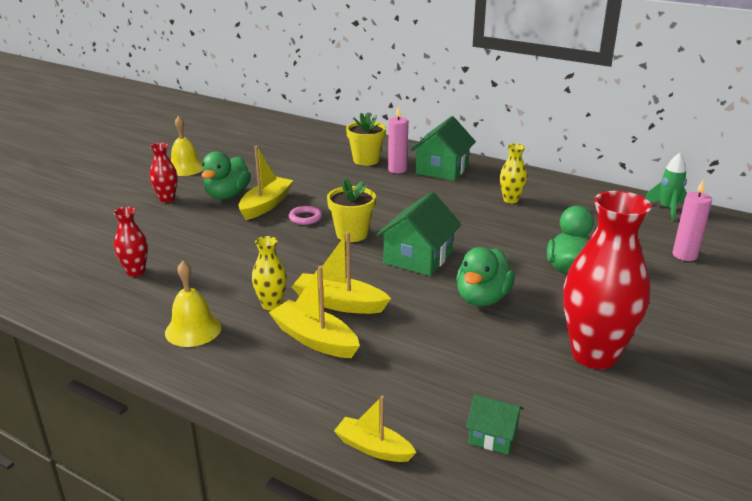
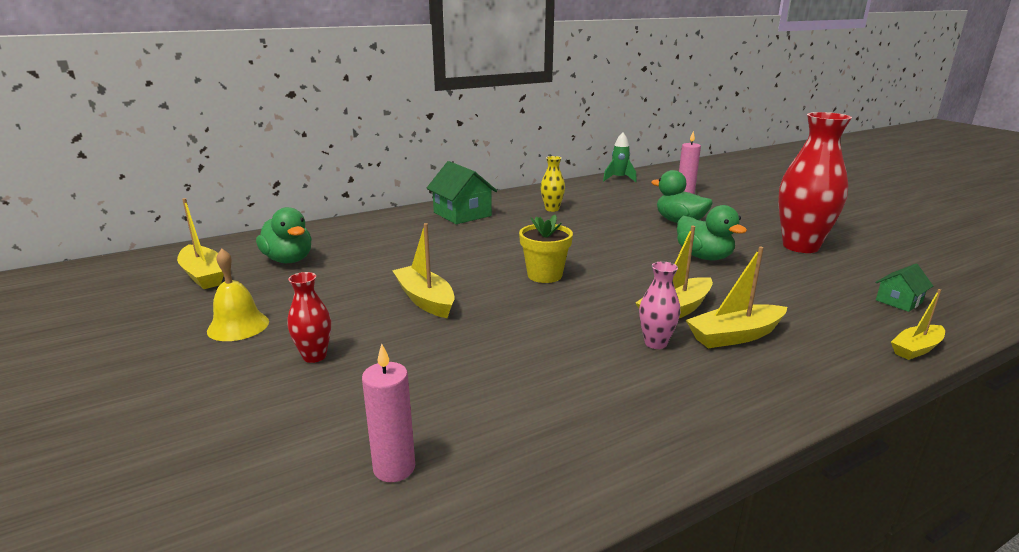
camera: 60 degrees left, 5 degrees down
(135, 272) = (503, 417): red vase -> none
(193, 329) = (681, 400): yellow bell -> none
(227, 195) = (366, 315): green duck -> green duck (288, 260)
(239, 135) = (203, 275): none -> yellow boat
(271, 305) = (655, 343): yellow vase -> pink vase
(305, 218) = (483, 287): pink ring -> none
(366, 160) = (393, 234): yellow flower pot -> none
(397, 169) = (436, 228): pink candle -> pink candle (394, 468)
(418, 257) = (617, 261): green house -> none

